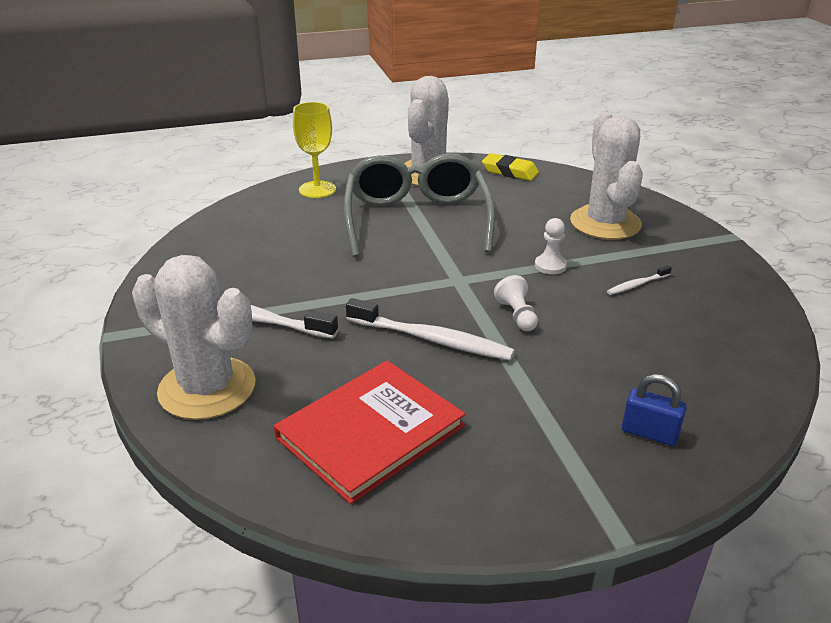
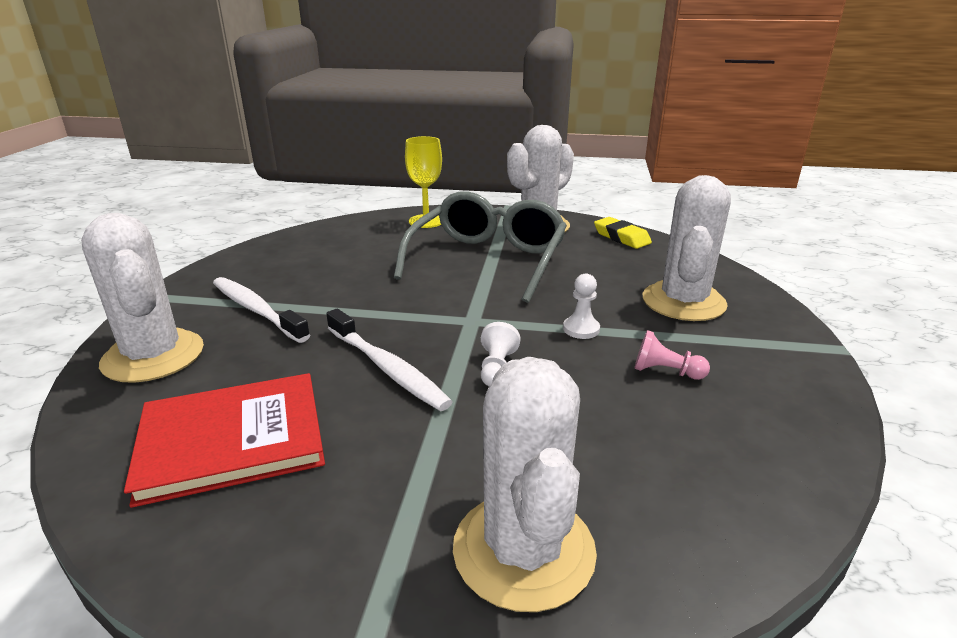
camera: 25 degrees right, 5 degrees down
(637, 285) = (665, 371): white toothbrush -> pink pawn
(649, 433) = (524, 550): blue padlock -> white cactus

